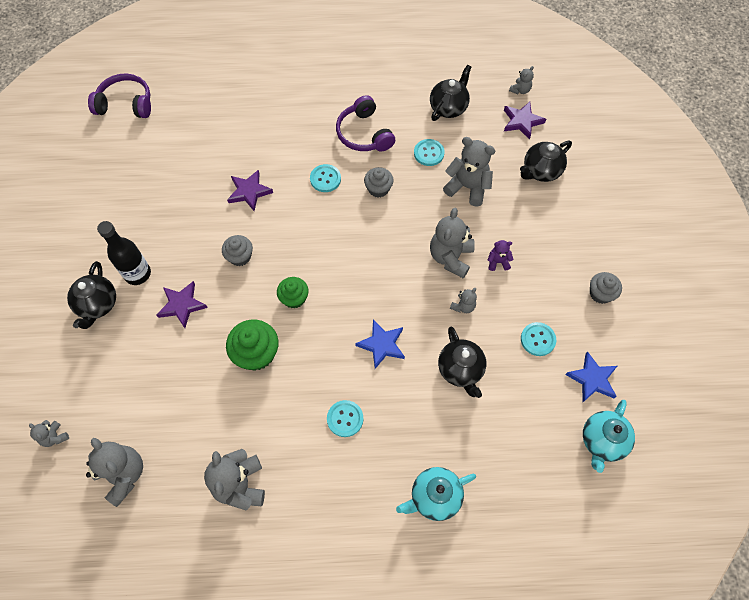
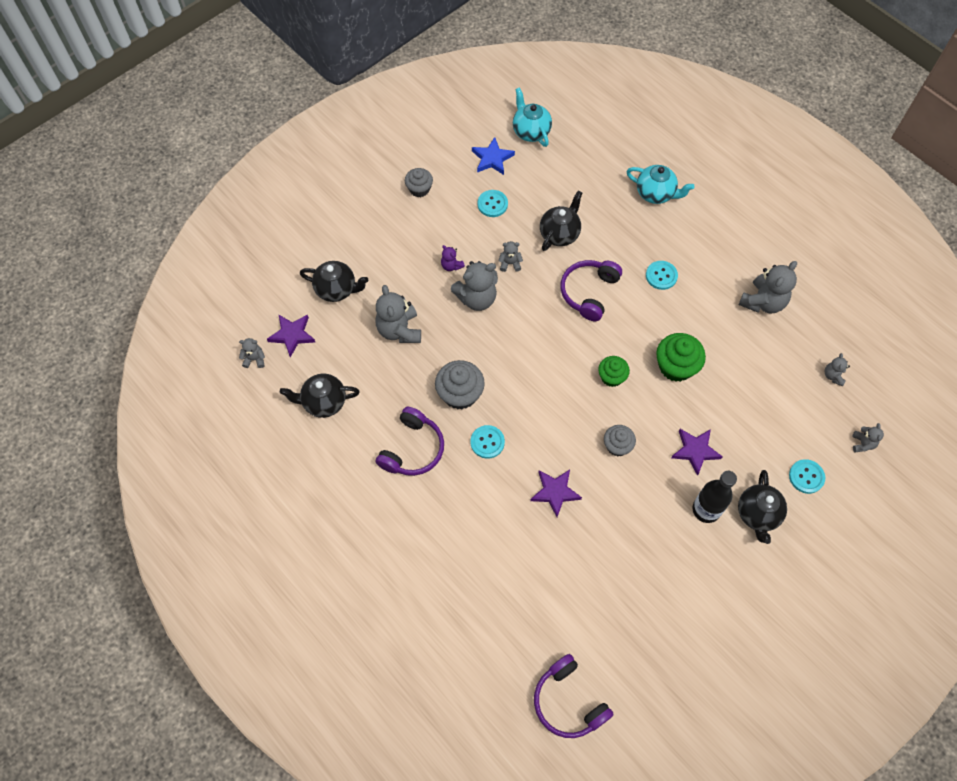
camera: 130 degrees left, 0 degrees up
(98, 305) = (757, 514): black teapot -> black teapot turned 135 degrees clockwise
(123, 475) = (833, 376): grey teddy bear -> grey teddy bear, size x0.50
(378, 189) = (460, 394): grey cupcake -> grey cupcake, size x1.57
(382, 345) = (589, 292): blue star -> purple headphones
(429, 153) = (389, 382): turquoise button -> turquoise button (806, 477)
(602, 441) = (531, 131): turquoise teapot -> turquoise teapot turned 105 degrees counterclockwise

